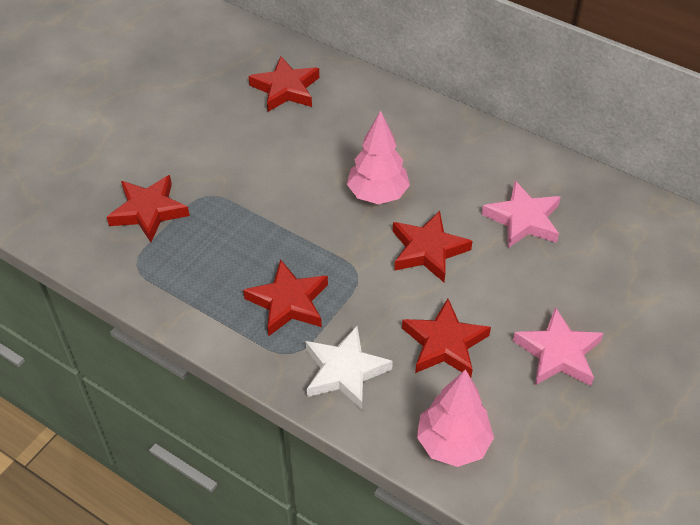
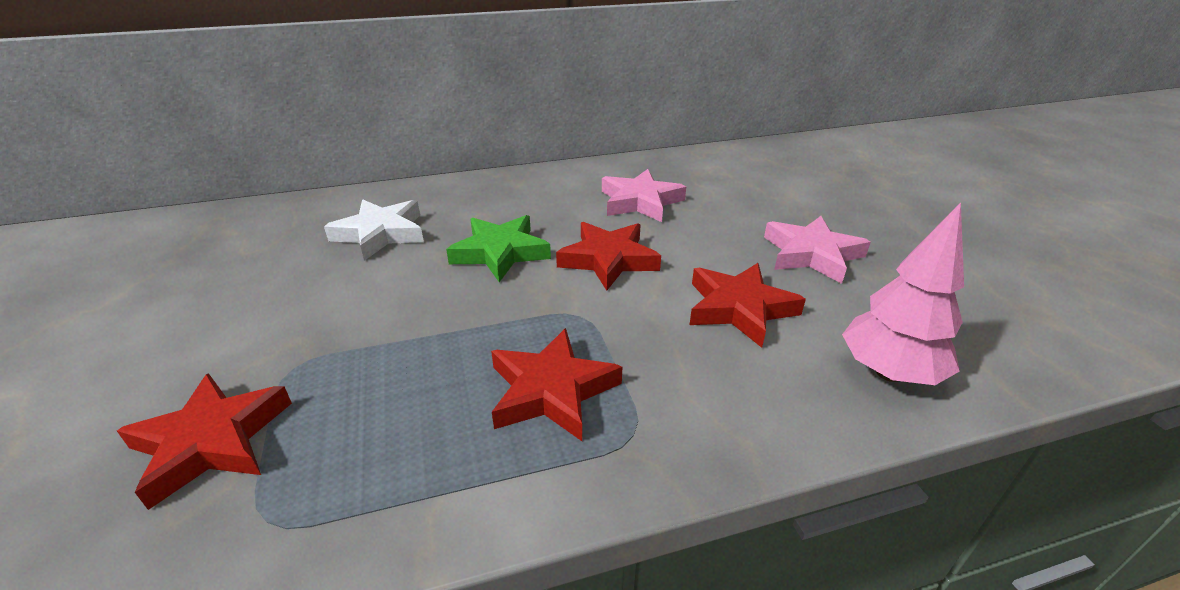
camera: 50 degrees left, 15 degrees down
(285, 89) = (281, 236): red star -> none
(344, 371) = (709, 401): white star -> white star (380, 234)
(377, 195) = (500, 252): pink tree -> green star

